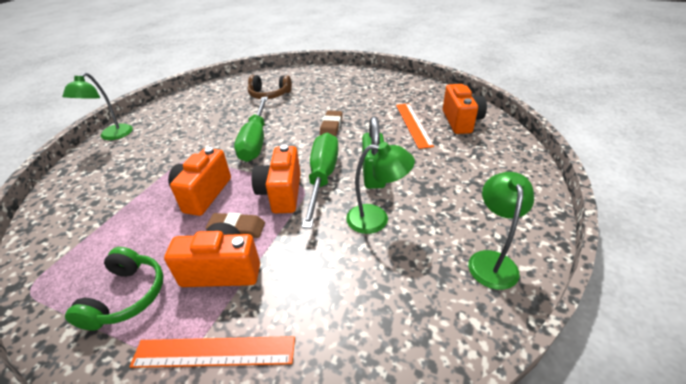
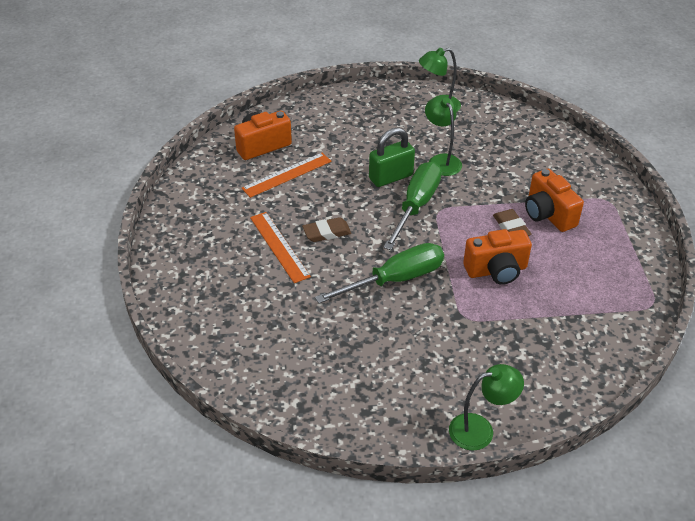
camera: 120 degrees left, 5 degrees up
(127, 296) = (606, 248): green headphones -> none
(214, 352) = (592, 189): orange ruler -> orange ruler (279, 246)
(269, 95) = (282, 325): brown headphones -> none
(281, 193) = (455, 221): orange camera -> none
(322, 177) = (416, 205): green screwdriver -> green screwdriver turned 135 degrees clockwise

